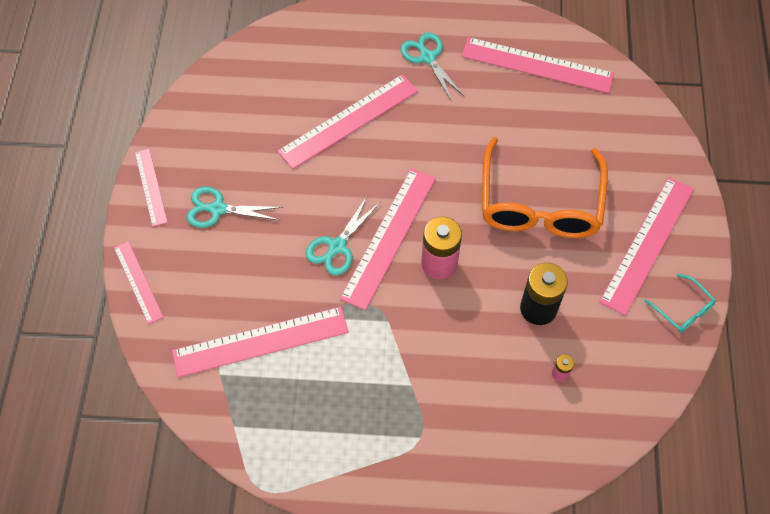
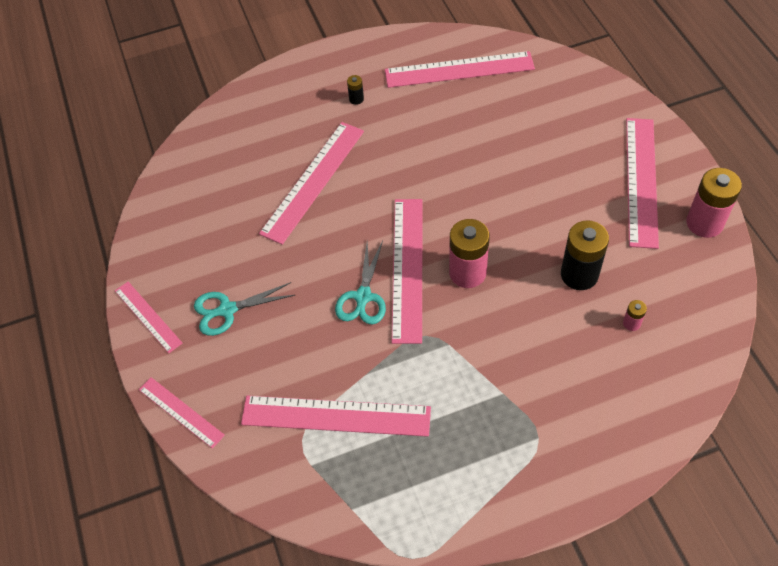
camera: 20 degrees left, 5 degrees down
(260, 342) = (336, 416): pink ruler -> pink ruler turned 45 degrees clockwise
(427, 57) = (356, 99): turquoise scissors -> black battery
(539, 204) = (528, 184): orange glasses -> none
(683, 310) = (704, 223): turquoise glasses -> pink battery

